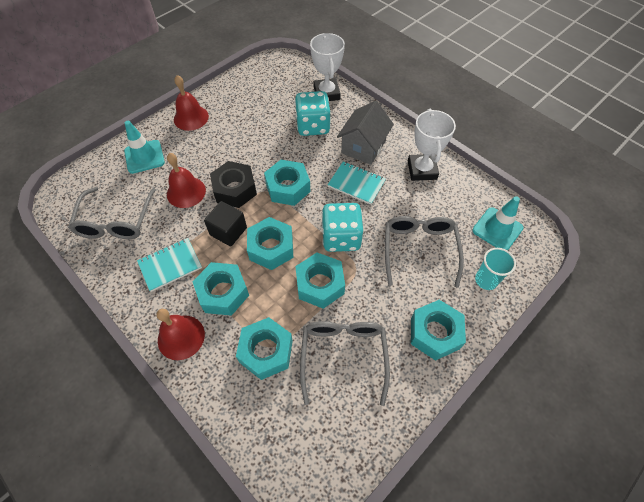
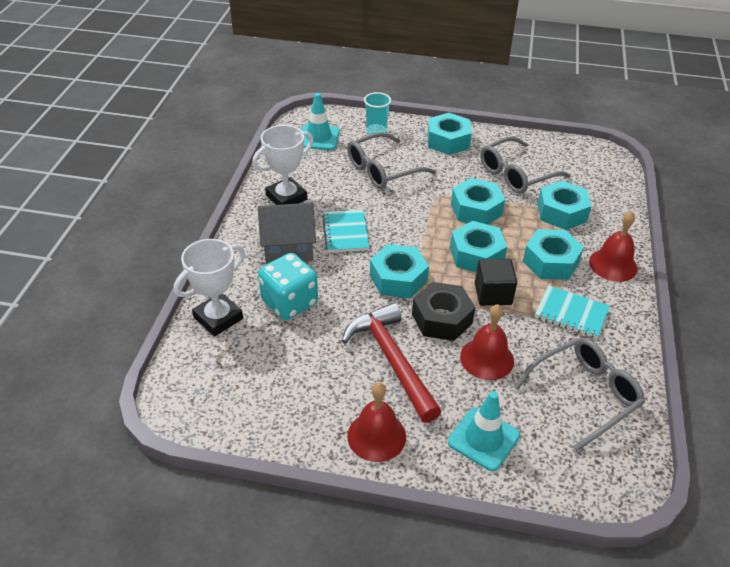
camera: 125 degrees left, 15 degrees down
(228, 148) = (392, 360): none -> red hammer
(341, 238) = (418, 217): turquoise dice -> none

